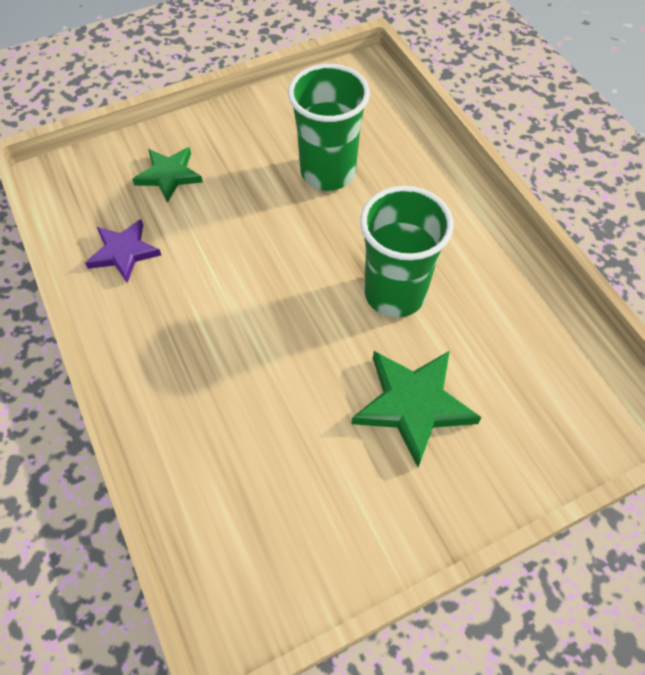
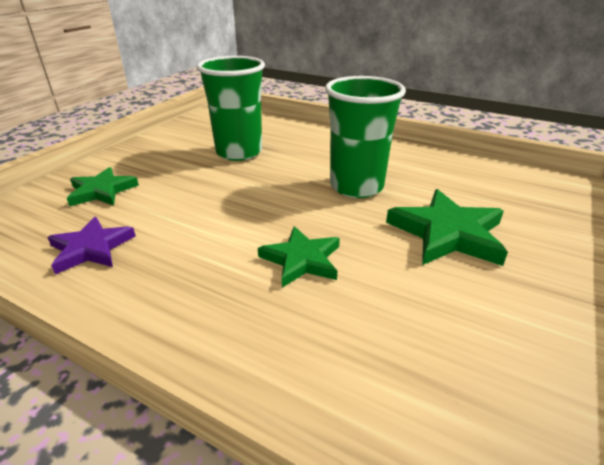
camera: 35 degrees left, 25 degrees down
(263, 359) = (302, 260): none -> green star

